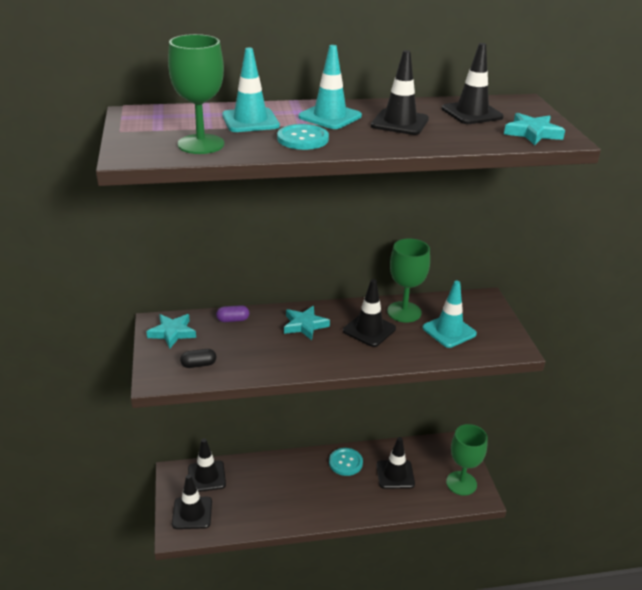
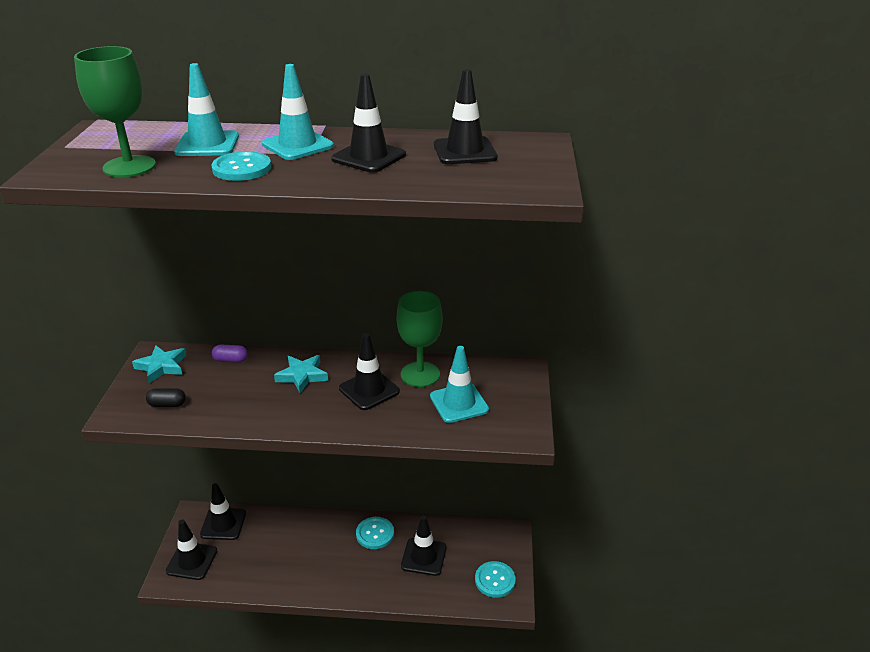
camera: 15 degrees right, 0 degrees up
(461, 483) = (495, 580): green goblet -> turquoise button
(532, 133) = (514, 180): turquoise star -> none

